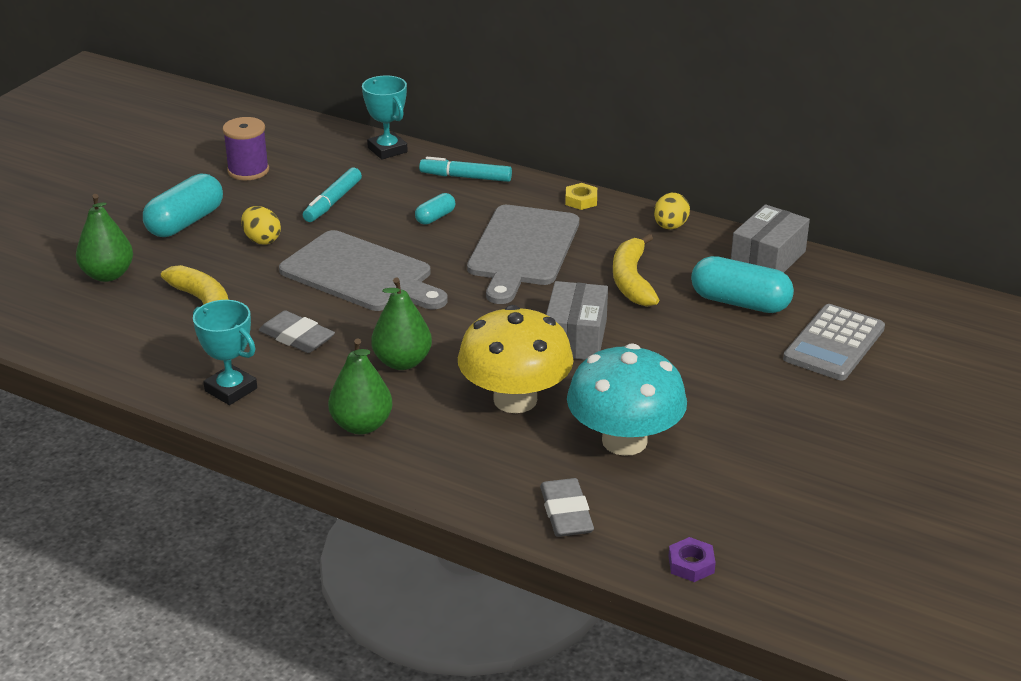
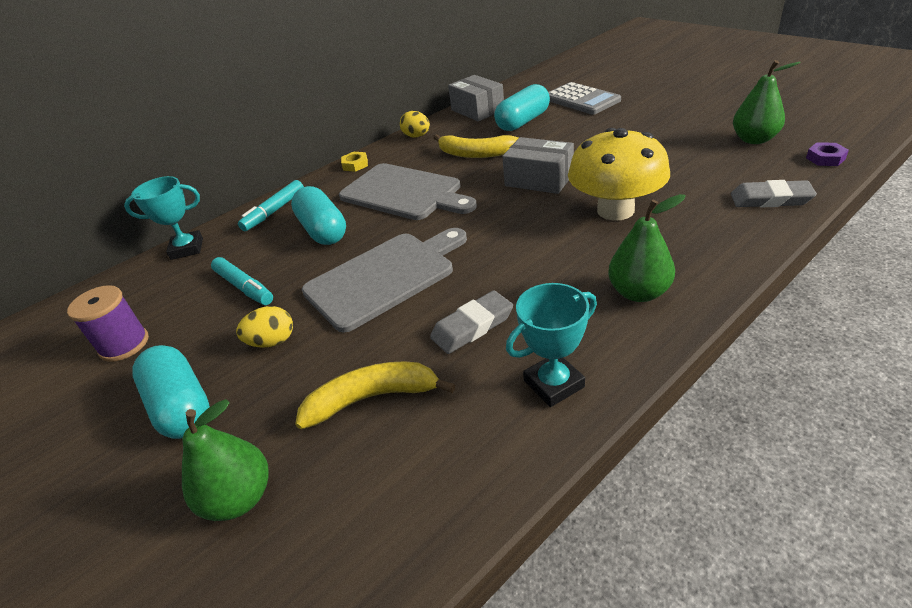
camera: 65 degrees left, 5 degrees up
(402, 362) = (542, 262): green pear -> green pear (754, 140)
(435, 217) = (323, 230): turquoise capsule -> turquoise capsule, size x1.93
(624, 441) = (678, 170): turquoise mushroom -> none

